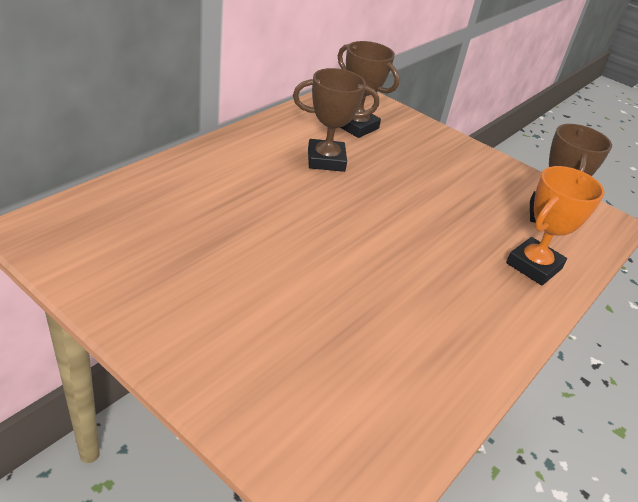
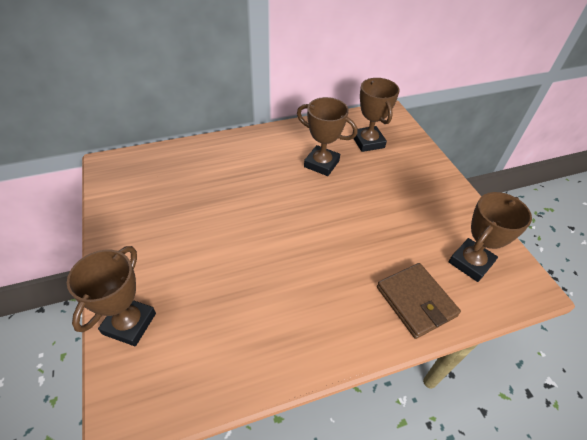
camera: 35 degrees right, 10 degrees up
(256, 406) = (129, 323): none -> brown trophy
(533, 266) = (416, 301): orange trophy -> brown wallet

